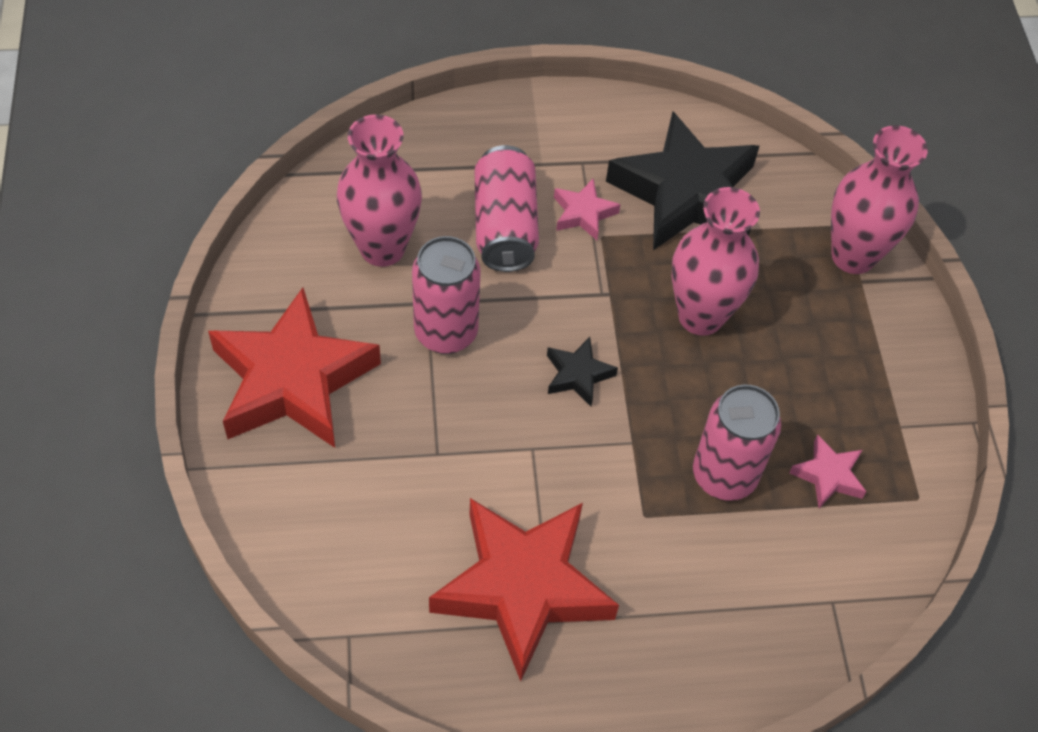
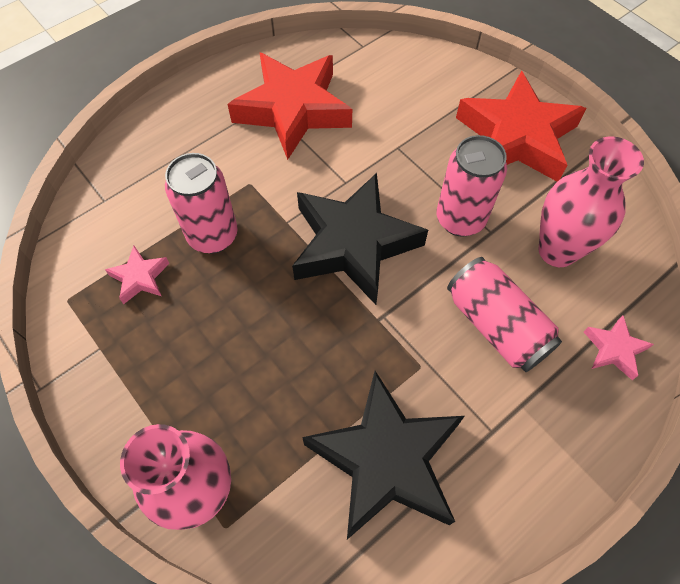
camera: 150 degrees right, 5 degrees up
(578, 375) = (353, 244): black star -> black star, size x2.30
(583, 213) = (450, 378): pink star -> pink star (614, 349)
(700, 316) = (298, 344): pink vase -> none

